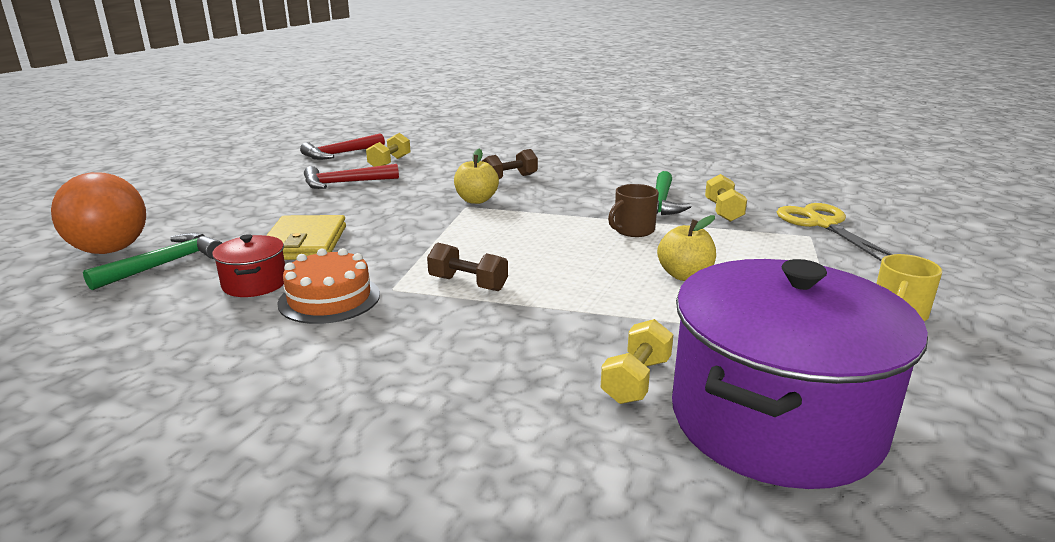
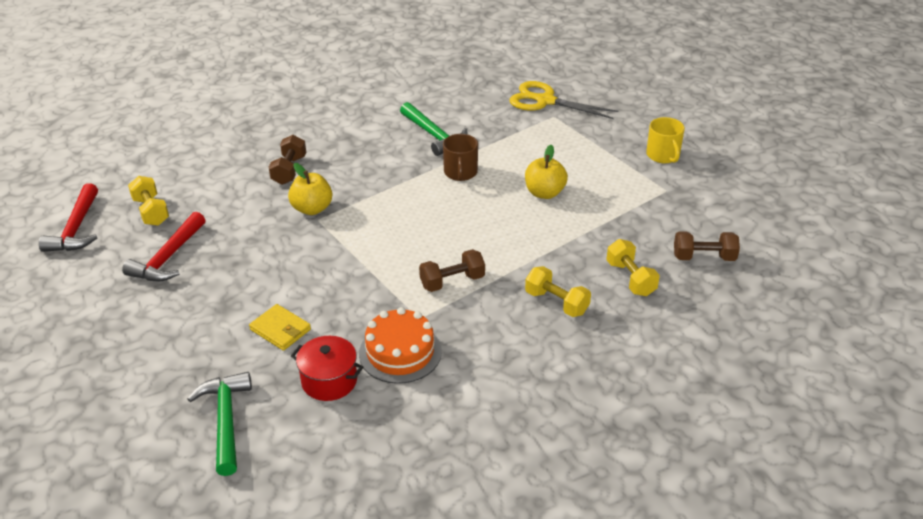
camera: 50 degrees left, 15 degrees up
(110, 250) = (145, 447): orange ball -> none
(304, 243) = (280, 329): yellow wallet -> yellow wallet, size x0.61
(723, 211) = (480, 121): yellow dumbbell -> yellow dumbbell (556, 302)
(775, 420) = (704, 257): purple pot -> brown dumbbell

